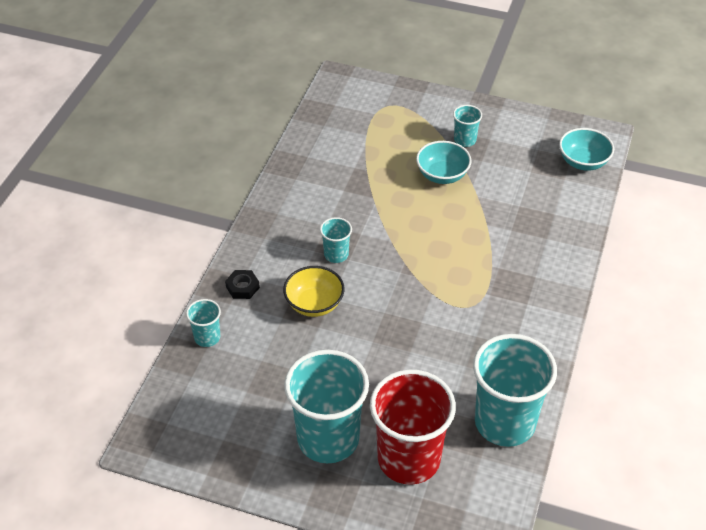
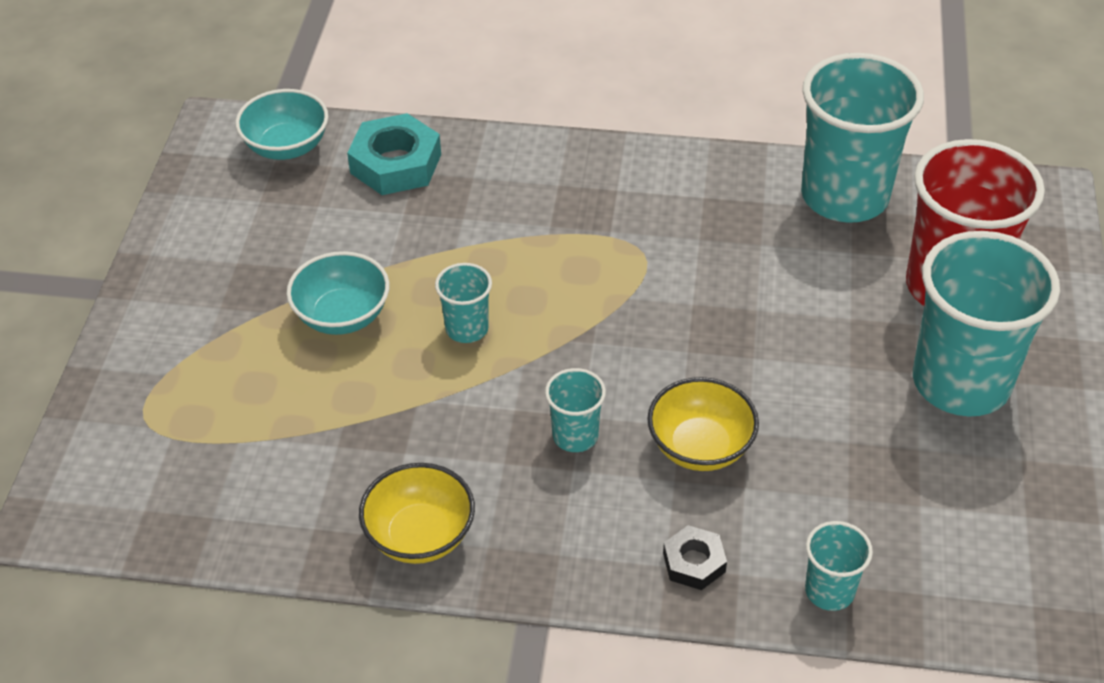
camera: 100 degrees left, 0 degrees up
(291, 191) = (420, 535): none -> yellow bowl
(465, 140) = (243, 295): turquoise cup -> turquoise cup (467, 328)
(563, 206) = (395, 164): none -> turquoise nut

